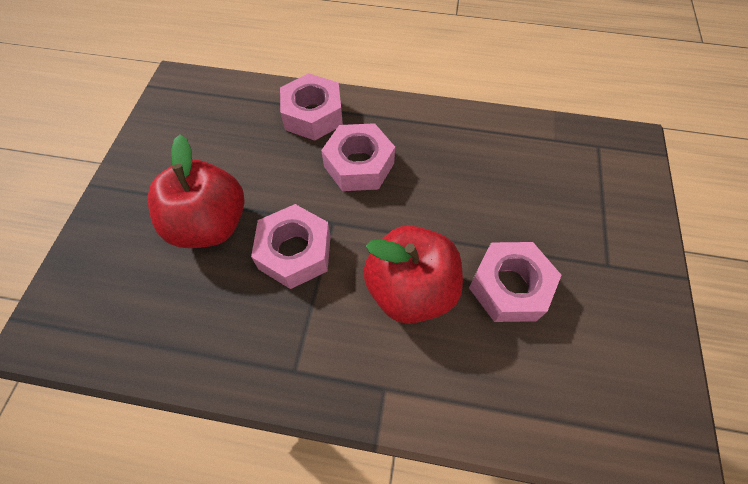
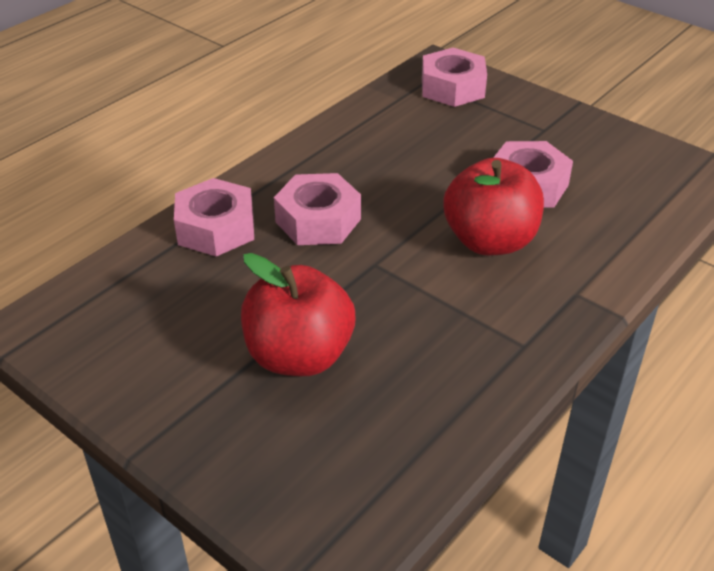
camera: 60 degrees left, 20 degrees down
(295, 252) = (390, 301): pink nut -> pink nut (452, 88)

